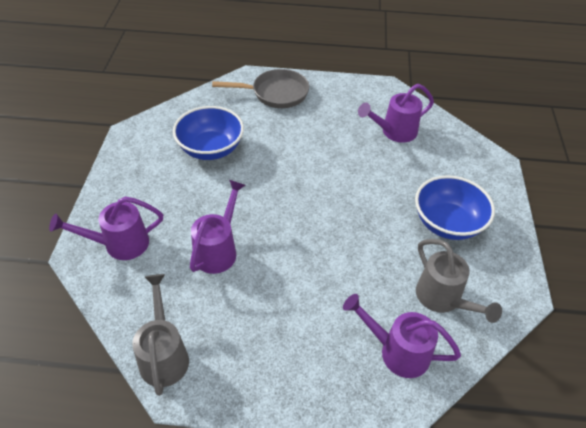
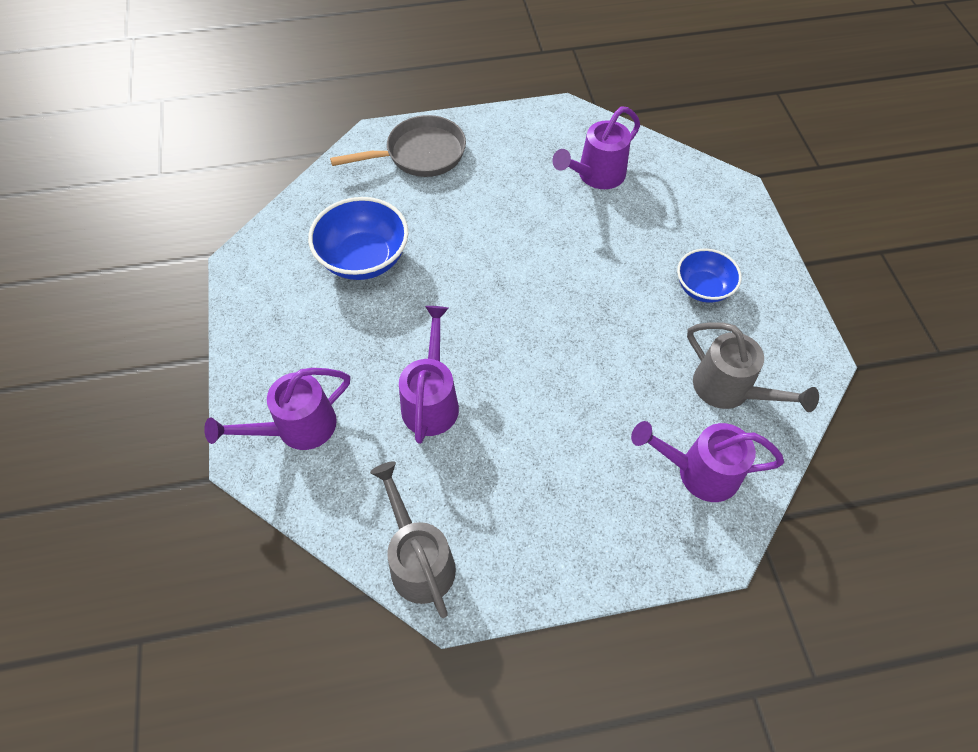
camera: 15 degrees left, 10 degrees up
(447, 223) = (703, 288): blue bowl -> blue bowl, size x0.63

